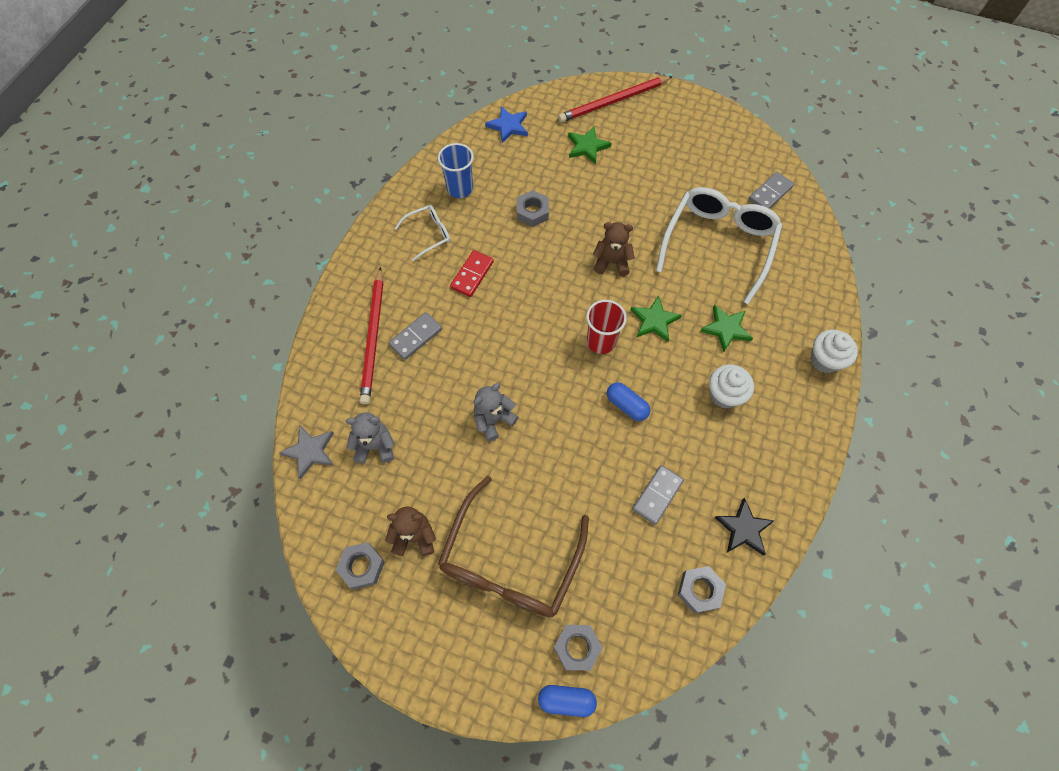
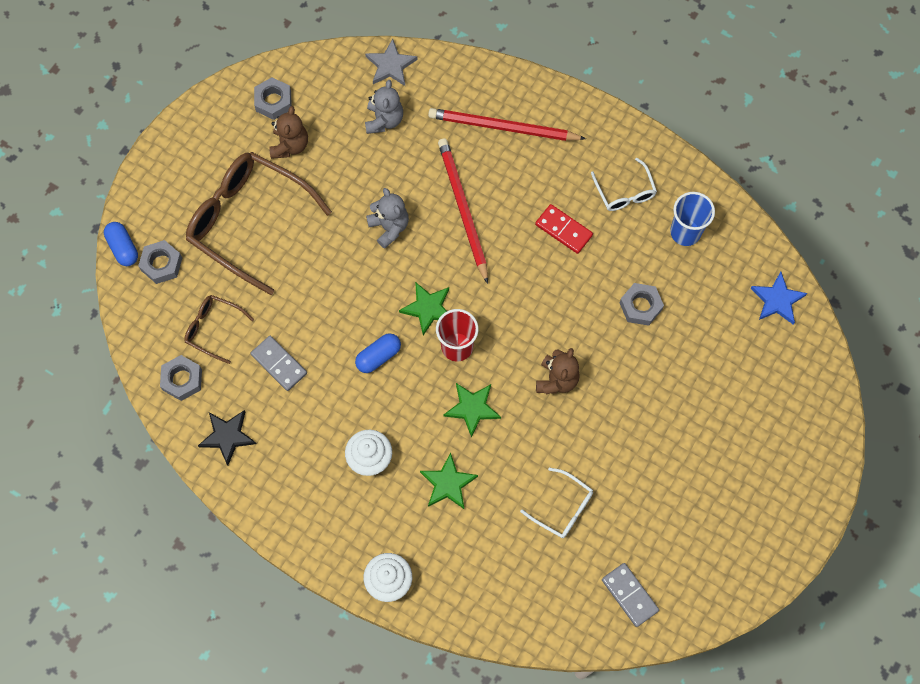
camera: 100 degrees right, 5 degrees up
(416, 337) = (496, 166): grey domino -> none
(566, 700) = (123, 248): blue capsule -> blue capsule turned 45 degrees counterclockwise
(587, 147) = (732, 387): green star -> green star (428, 308)
(613, 101) = (806, 436): red pencil -> red pencil (463, 209)
(637, 570) = (213, 329): none -> brown glasses
(718, 244) = (563, 508): white glasses -> white glasses, size x0.48

